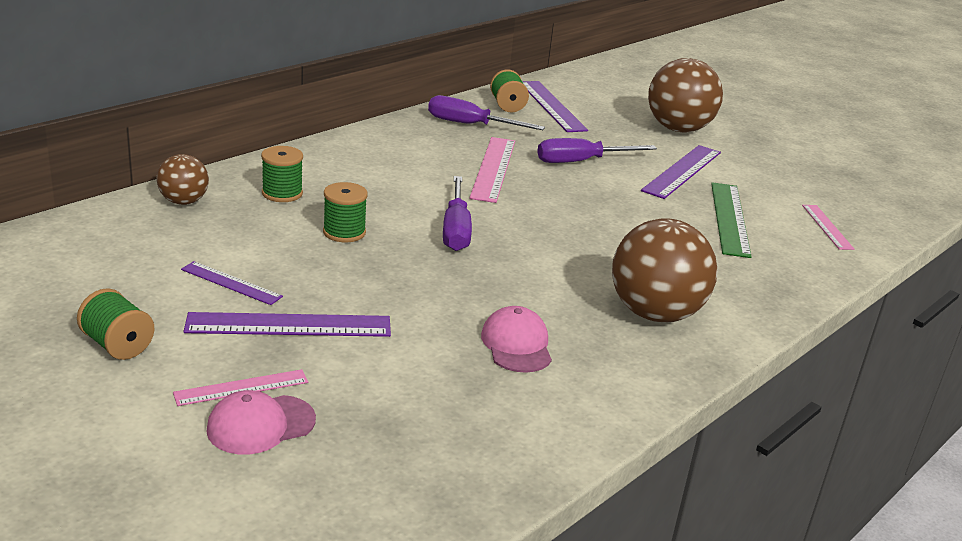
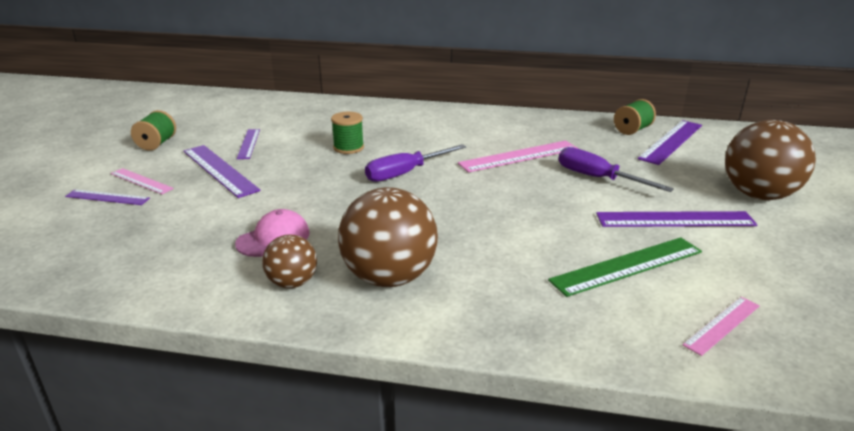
camera: 60 degrees right, 0 degrees up
(184, 202) = (321, 106): brown ball -> brown ball (292, 283)
(260, 425) = (107, 197): pink cap -> purple ruler
(282, 193) = (370, 120): green spool -> none
(470, 125) = (571, 130): purple screwdriver -> none

